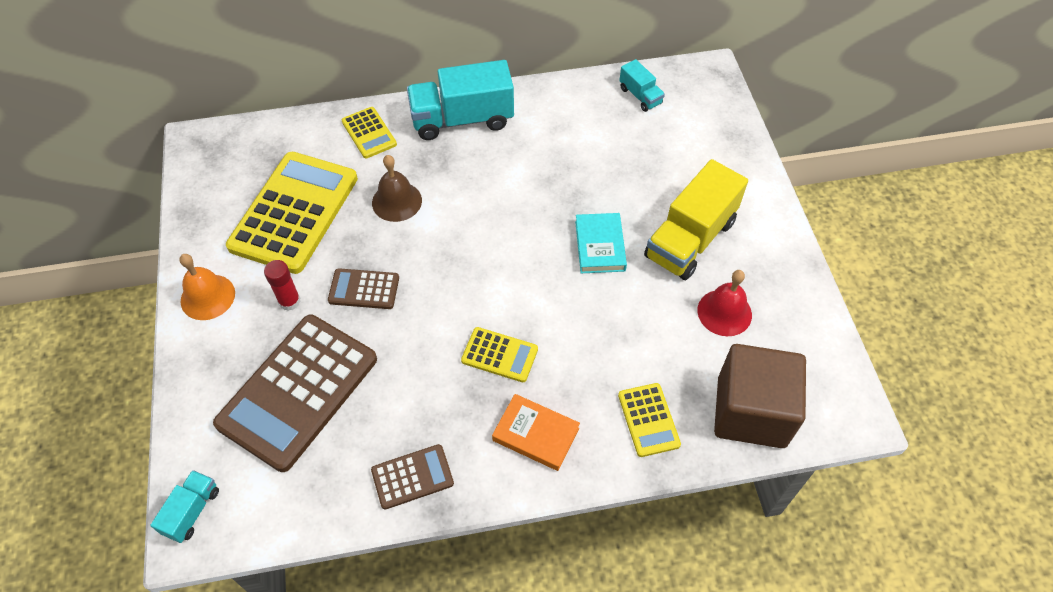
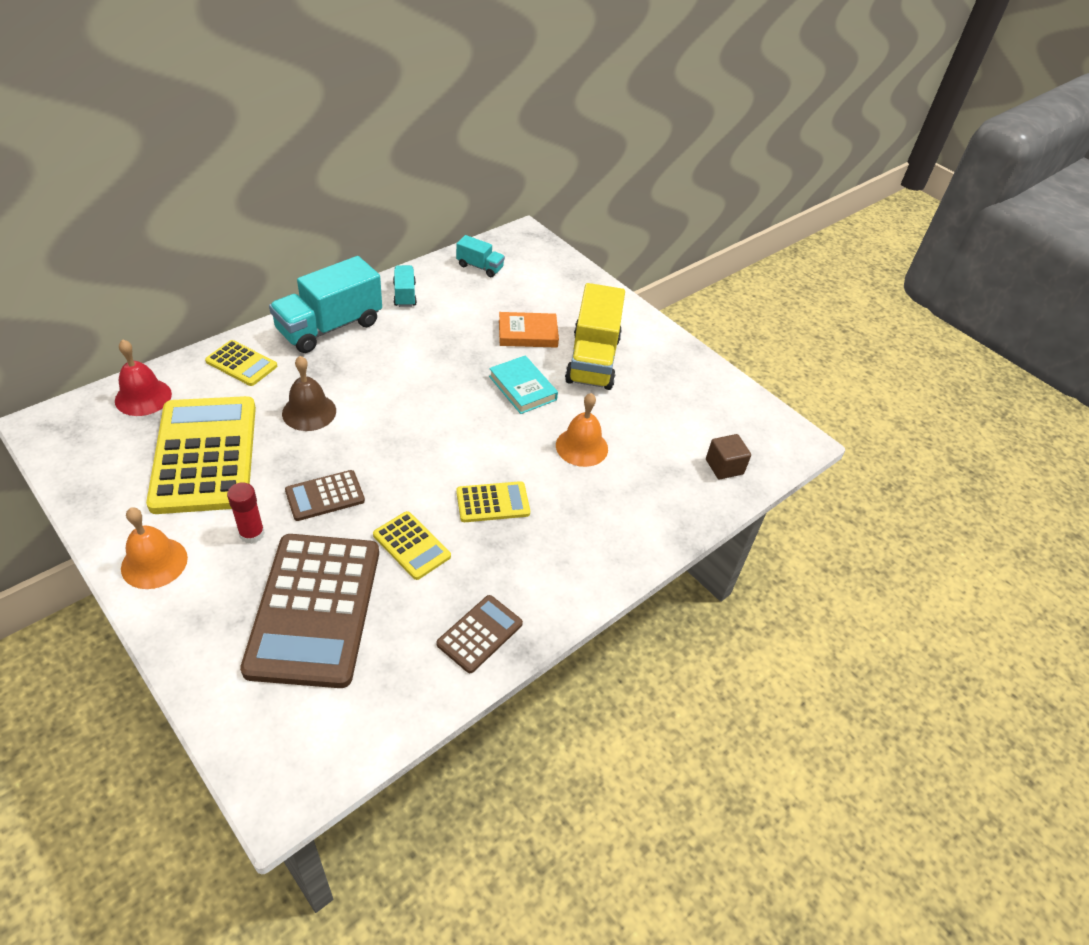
camera: 35 degrees left, 10 degrees down
(192, 511) = (268, 768): turquoise truck -> turquoise truck (405, 295)
(536, 434) = (567, 552): orange book -> orange book (528, 333)
(618, 331) = (581, 447): none -> orange bell
(648, 420) = (651, 503): yellow calculator -> yellow calculator (411, 546)
(724, 312) = (655, 403): red bell -> red bell (143, 397)
(751, 412) = (724, 467): brown cube -> brown cube, size x0.46

